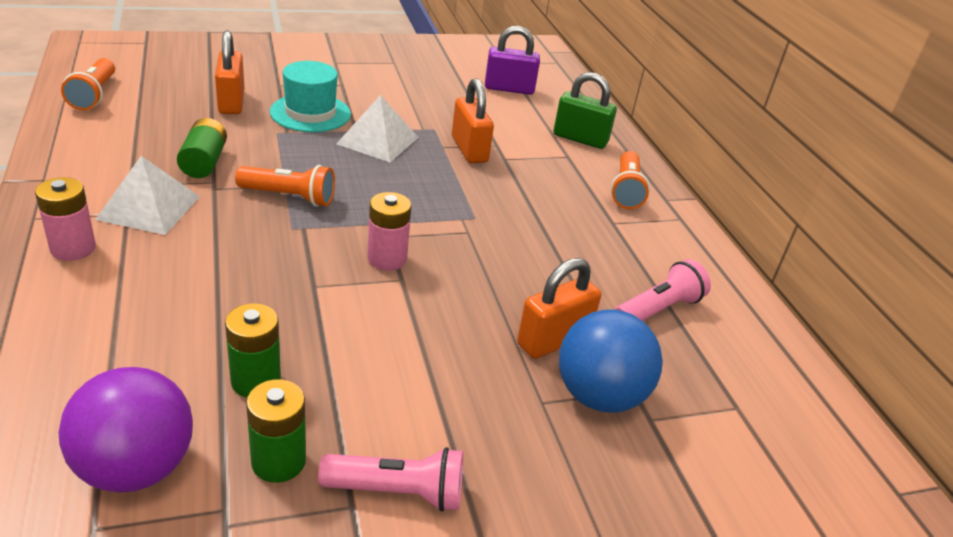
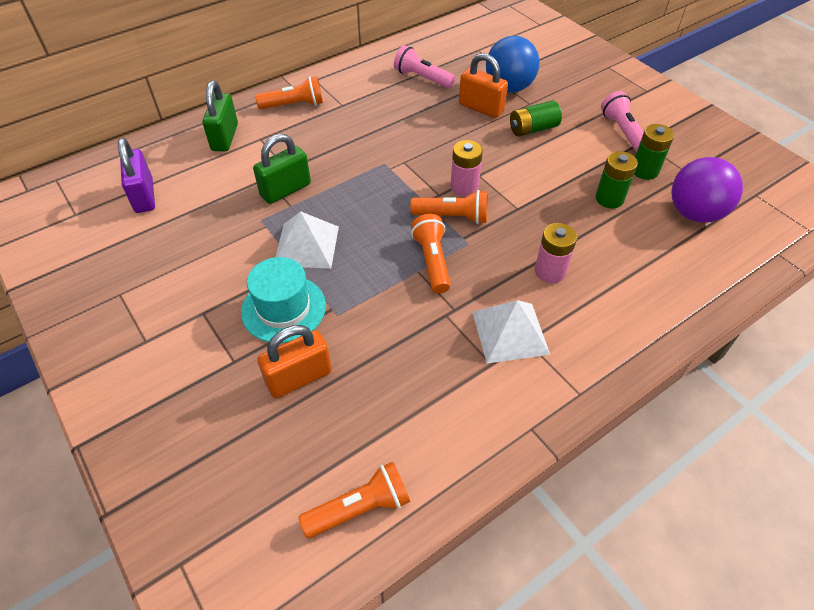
camera: 105 degrees left, 15 degrees up
(73, 248) = (588, 343): pink battery -> pink battery (550, 271)
(204, 162) = (422, 336): green battery -> green battery (533, 129)
(343, 232) = (453, 217): none -> orange flashlight
(469, 150) = (285, 190): orange padlock -> green padlock

